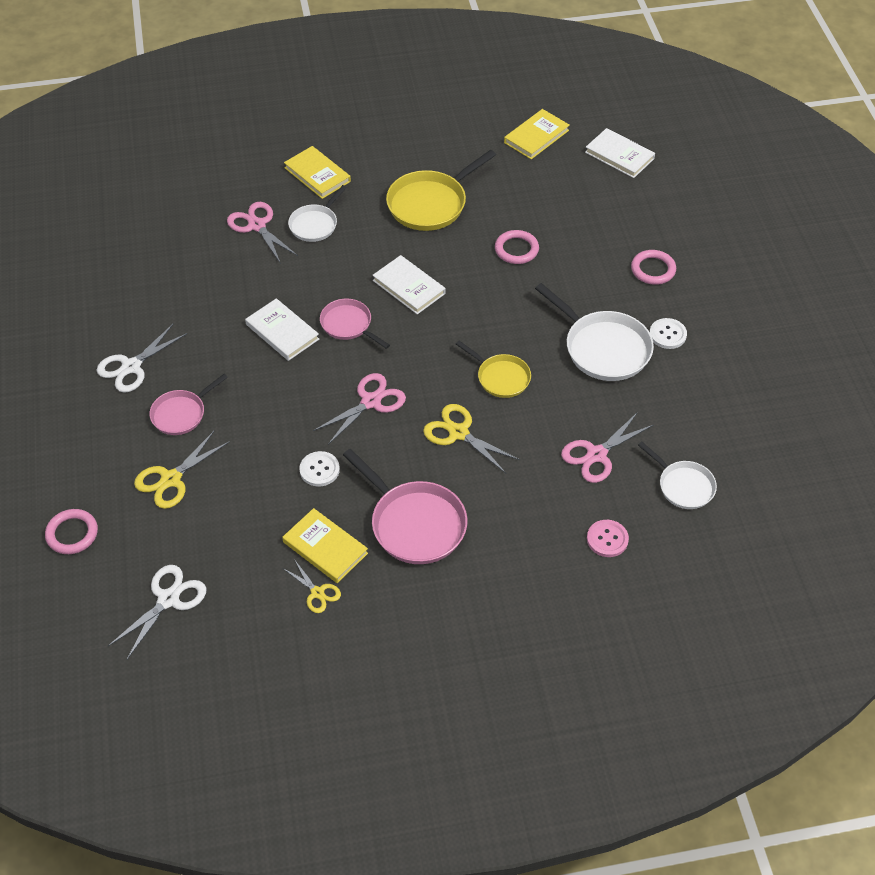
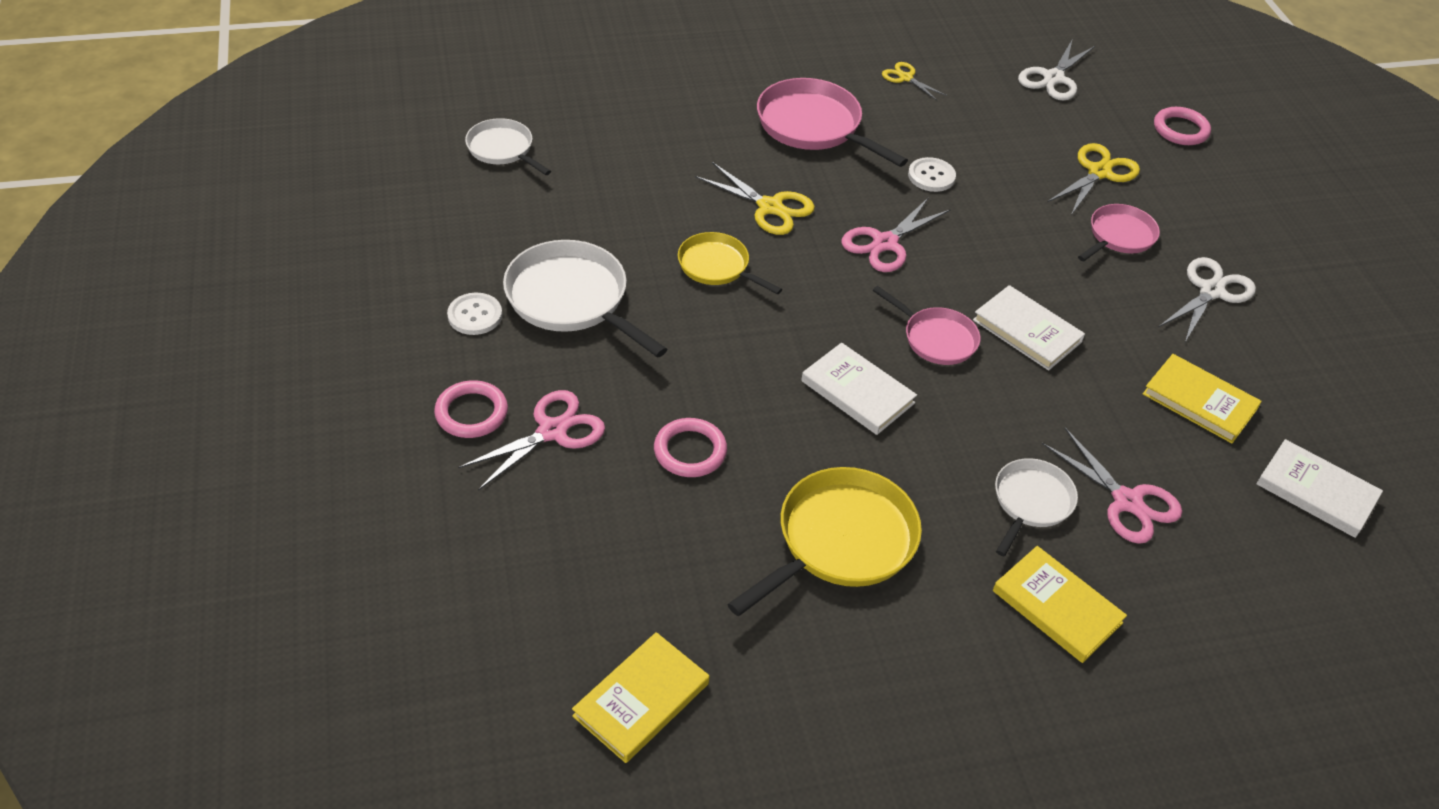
camera: 175 degrees right, 5 degrees down
(325, 547) = (906, 110): yellow book -> yellow book (1199, 401)
(596, 455) = (600, 181): pink scissors -> pink scissors (552, 431)
(607, 539) = (601, 107): pink button -> none
(619, 155) = (478, 648): white book -> white book (1316, 491)

